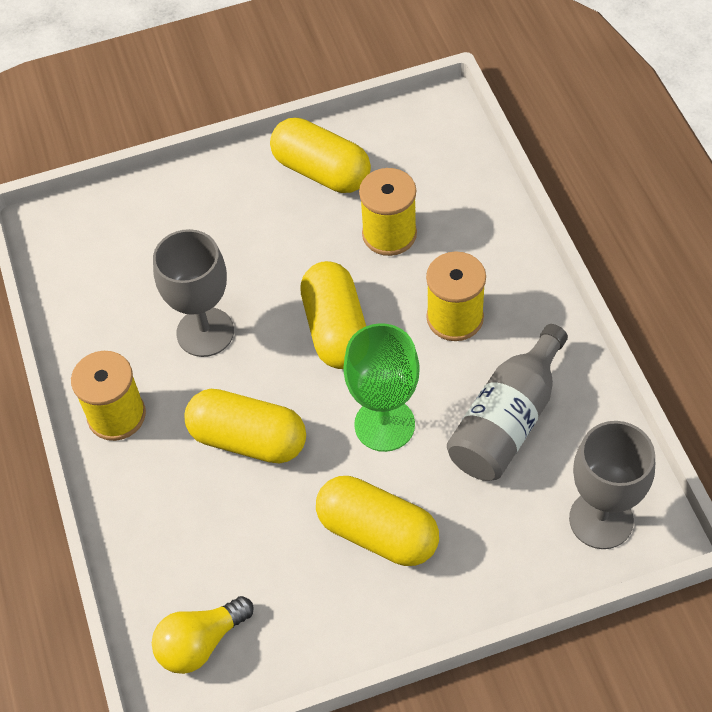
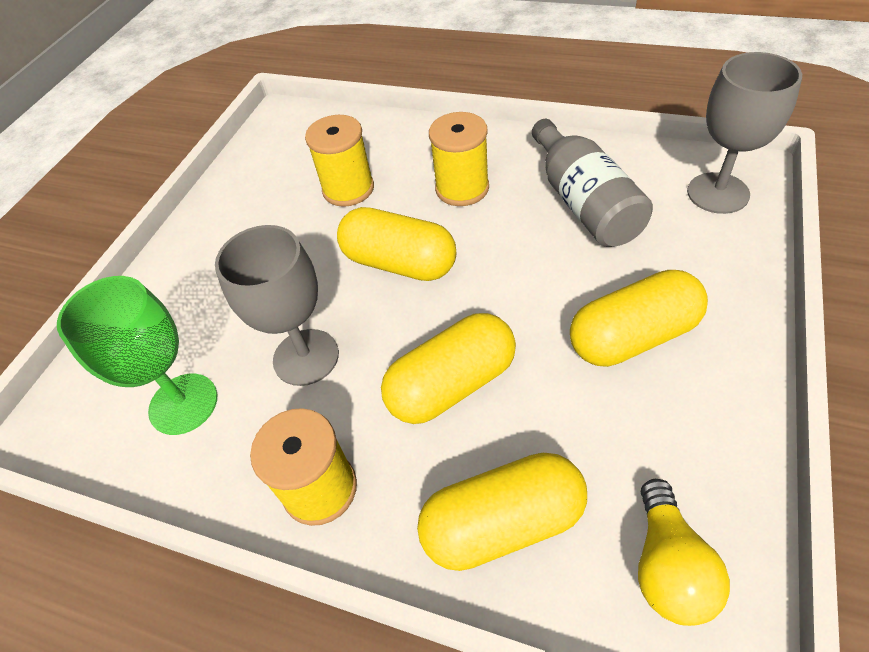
camera: 50 degrees left, 5 degrees down
(321, 171) = (246, 200): yellow capsule -> yellow capsule (502, 523)
(384, 424) = (523, 277): green goblet -> green goblet (183, 404)

